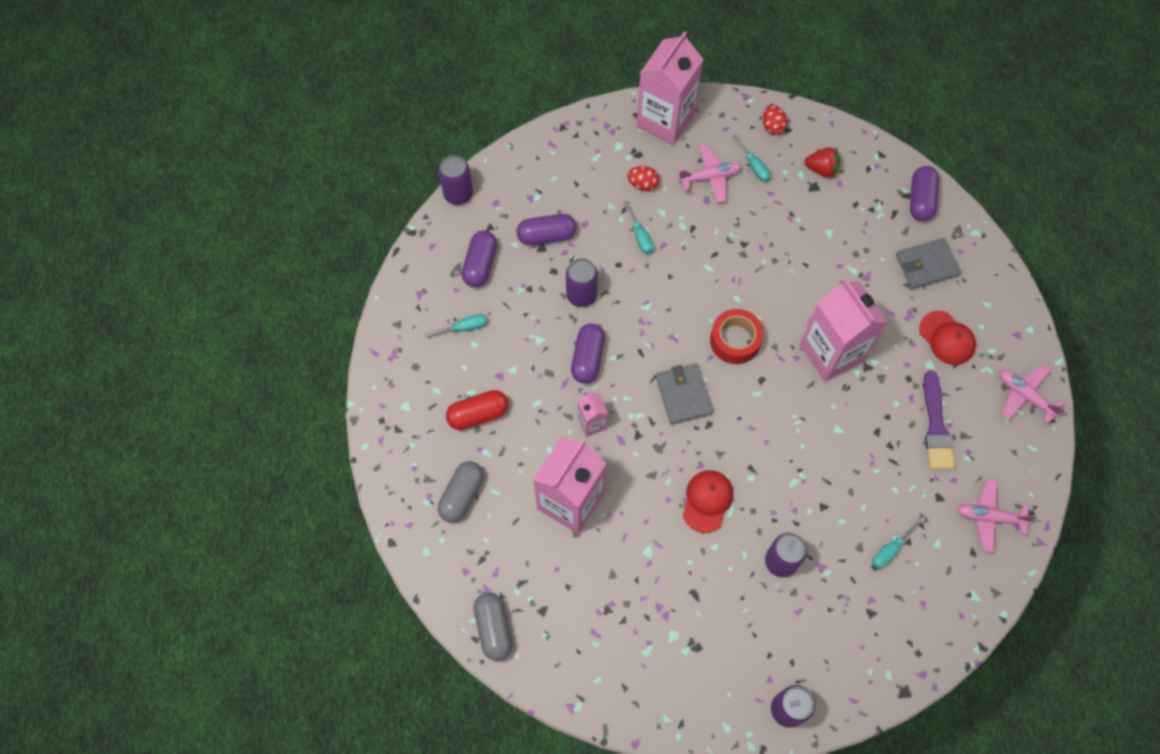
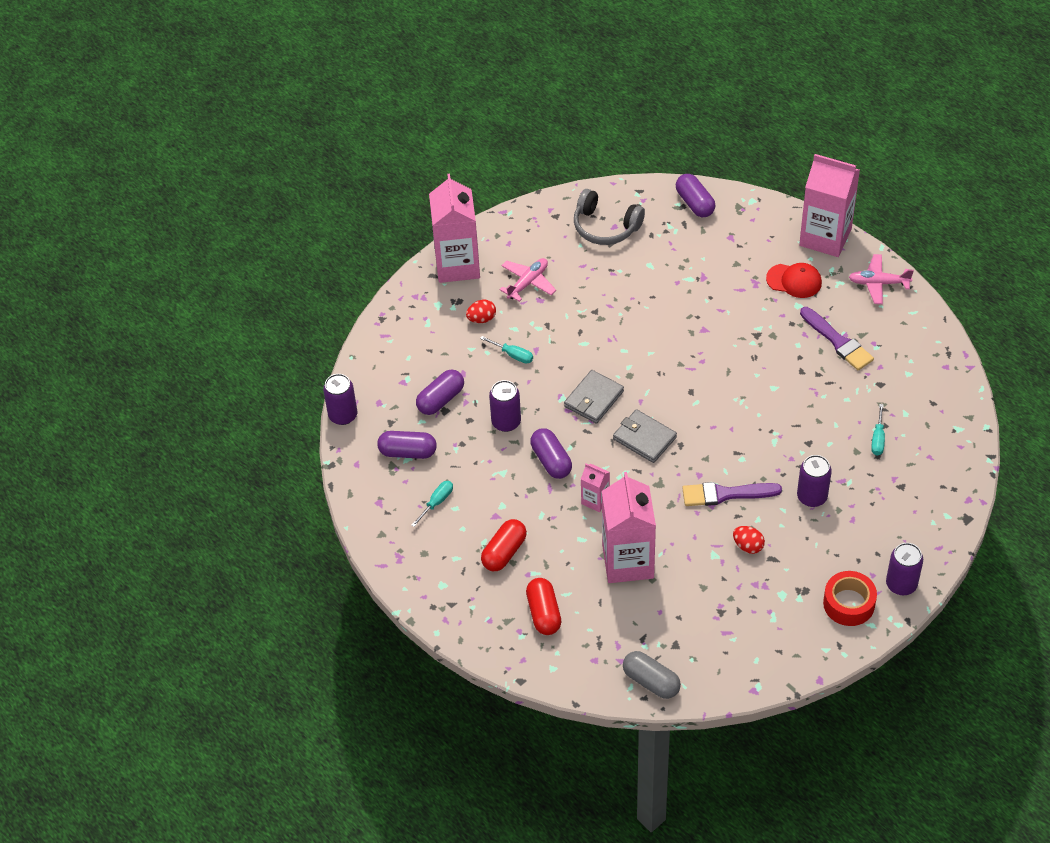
camera: 35 degrees left, 15 degrees down
(462, 495) = (544, 613): grey capsule -> red capsule
(480, 264) = (408, 452): purple capsule -> purple capsule turned 60 degrees counterclockwise
(707, 501) = (725, 494): red cap -> purple brush
(735, 340) = (648, 378): red tape -> red tape (849, 603)
(754, 166) = (554, 255): turquoise screwdriver -> none
(772, 126) = (543, 220): red egg -> red egg (748, 546)
(821, 169) = (605, 227): red strawberry -> grey headphones
(831, 352) = (723, 341): pink carton -> pink carton (825, 237)
(926, 265) = (738, 243): grey wallet -> grey wallet (594, 399)
(989, 517) = (924, 374): pink plane -> none

